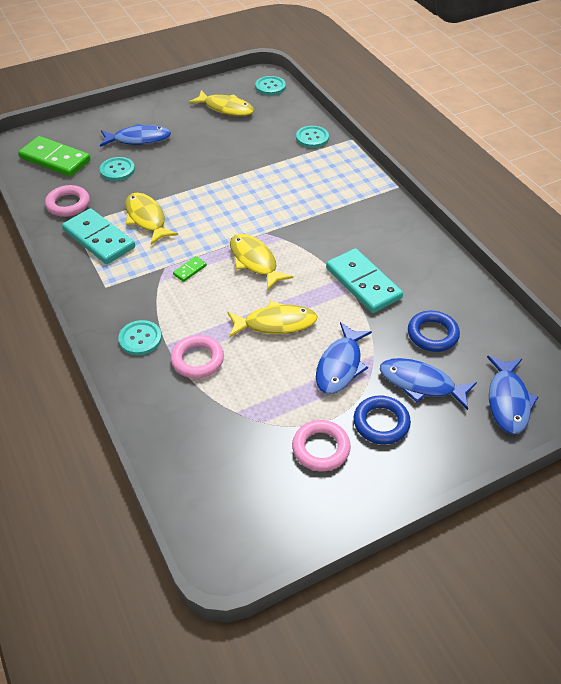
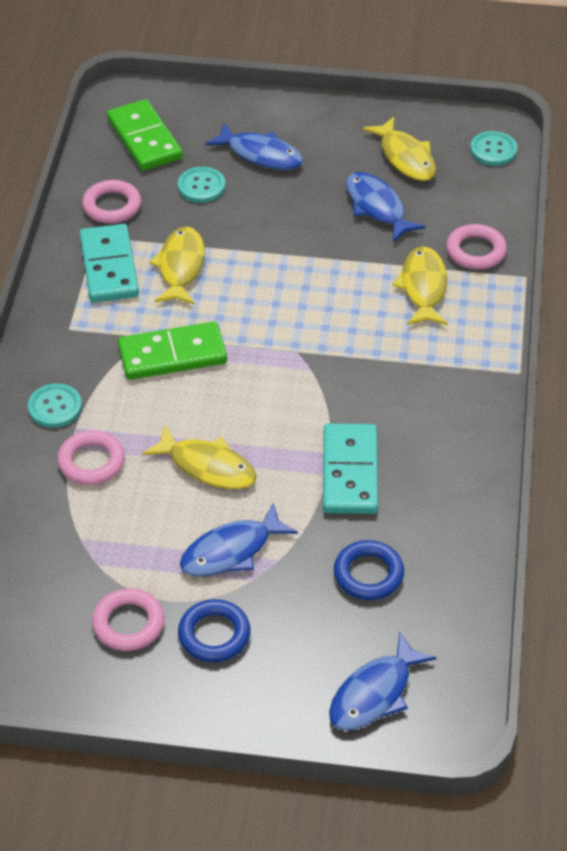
camera: 35 degrees right, 0 degrees up
(190, 270) = (172, 355): green domino -> green domino, size x2.38
(255, 261) = (252, 381): yellow fish -> yellow fish (423, 287)
(312, 138) = (475, 251): turquoise button -> pink ring
(421, 384) = (298, 620): blue fish -> blue fish (377, 207)

